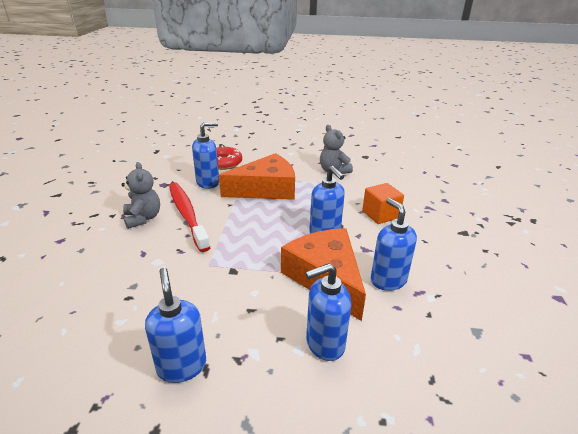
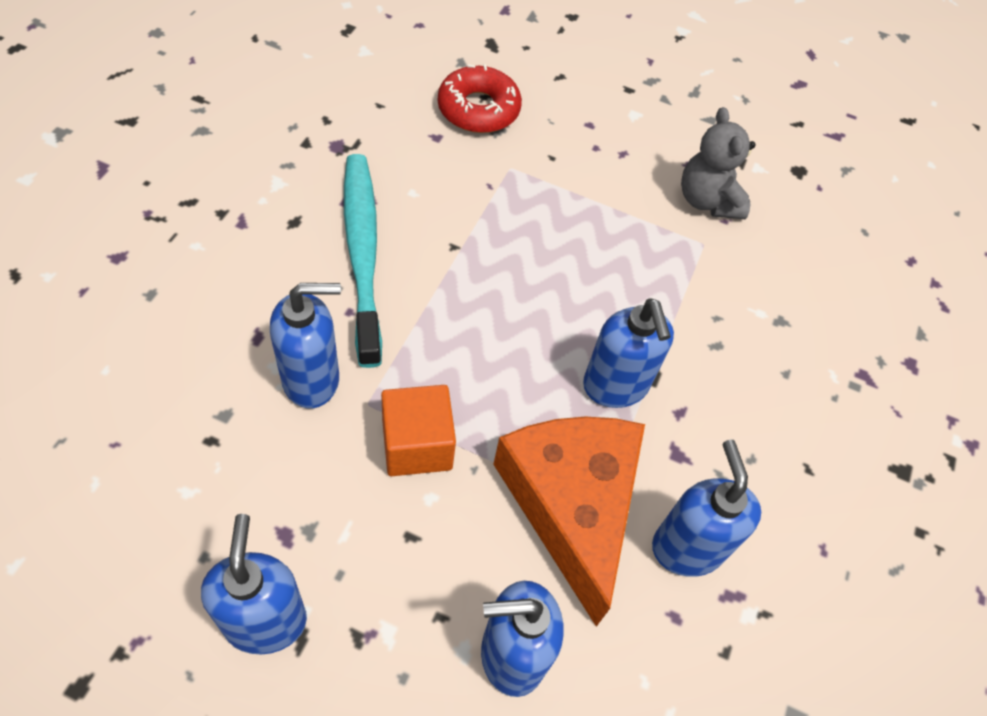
camera: 10 degrees right, 25 degrees up
(143, 218) = (277, 239): grey teddy bear -> none
(187, 214) = (362, 253): red toothbrush -> turquoise toothbrush
(208, 183) = (428, 166): blue soap dispenser -> blue soap dispenser (312, 379)
(266, 189) = (542, 220): orange cheese -> none
(380, 214) = (751, 367): orange cube -> orange cube (417, 445)

